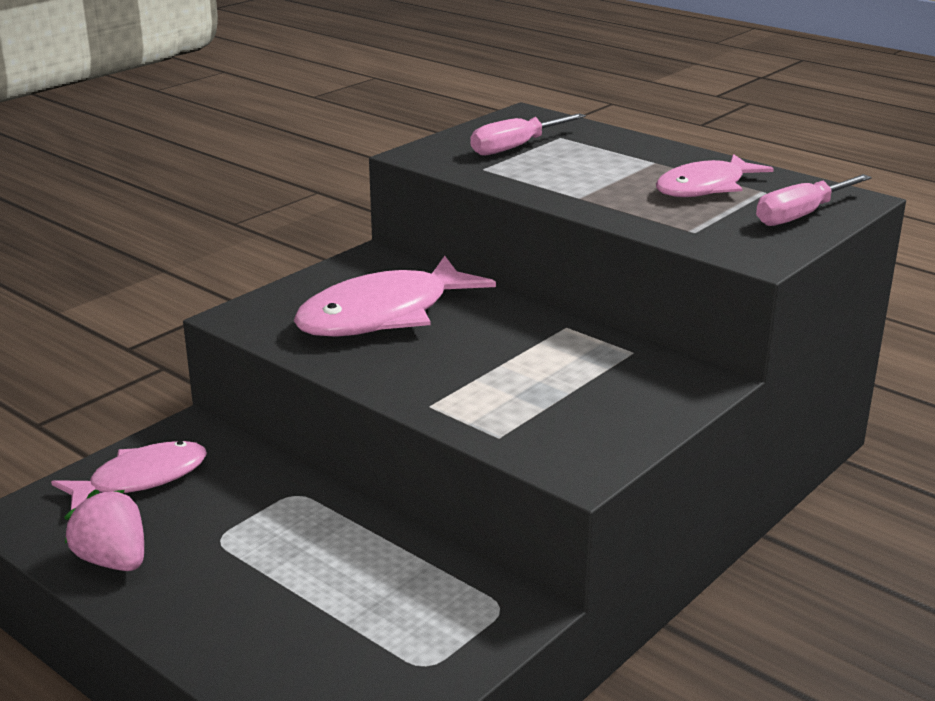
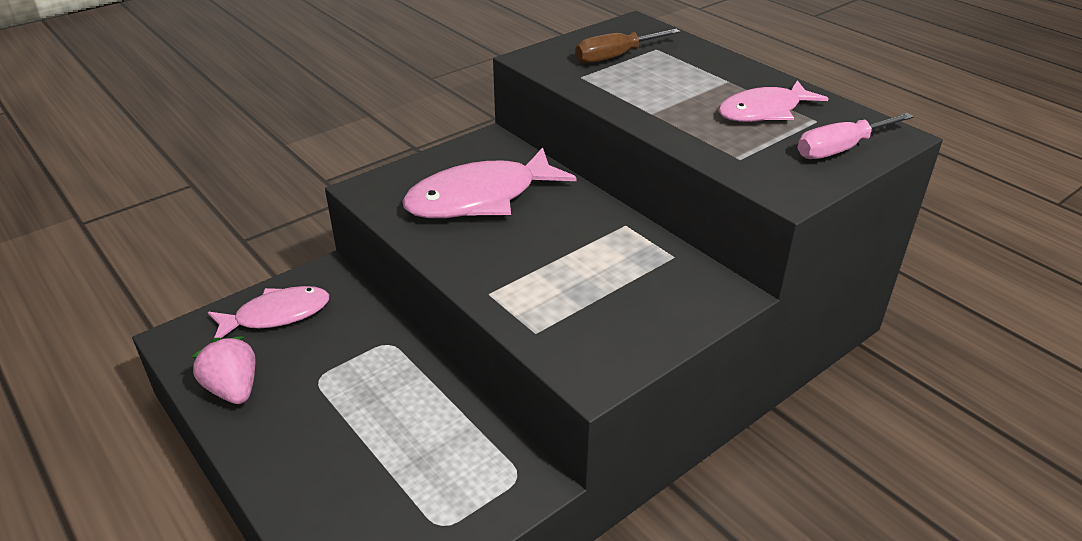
camera: 10 degrees right, 10 degrees up
(516, 147) = (615, 57): pink screwdriver -> brown screwdriver

